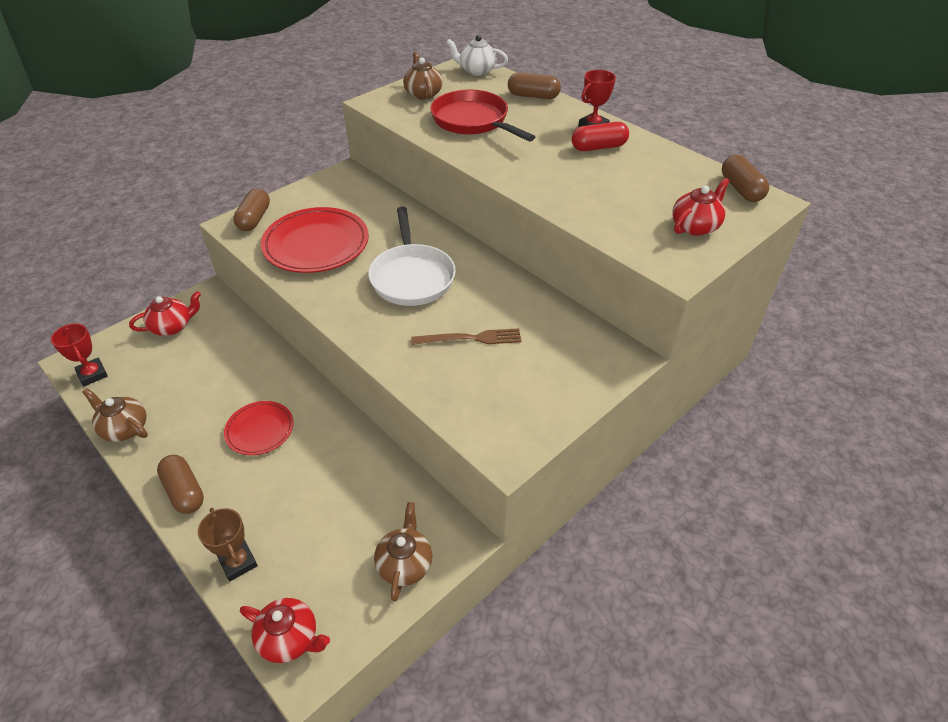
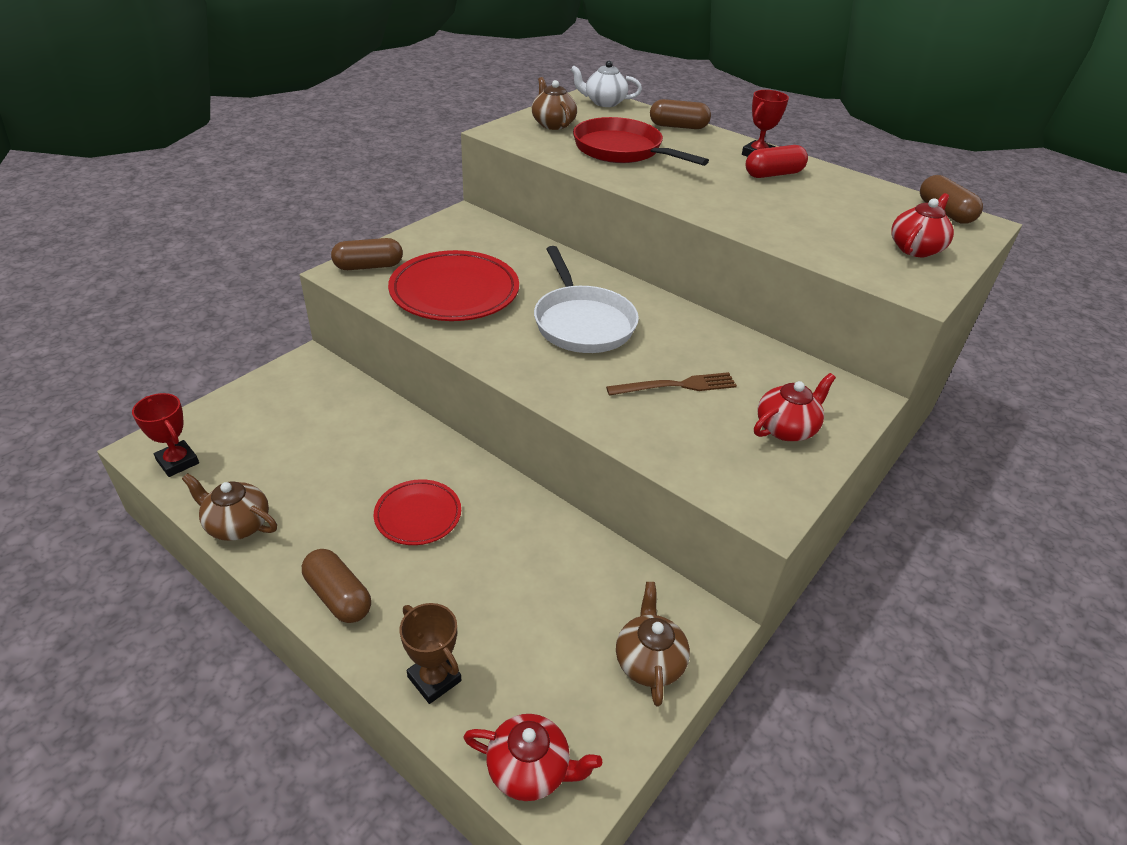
camera: 10 degrees left, 5 degrees down
(172, 327) = (271, 400): red teapot -> red teapot (786, 428)
(254, 219) = (369, 266): brown capsule -> brown capsule turned 75 degrees clockwise

